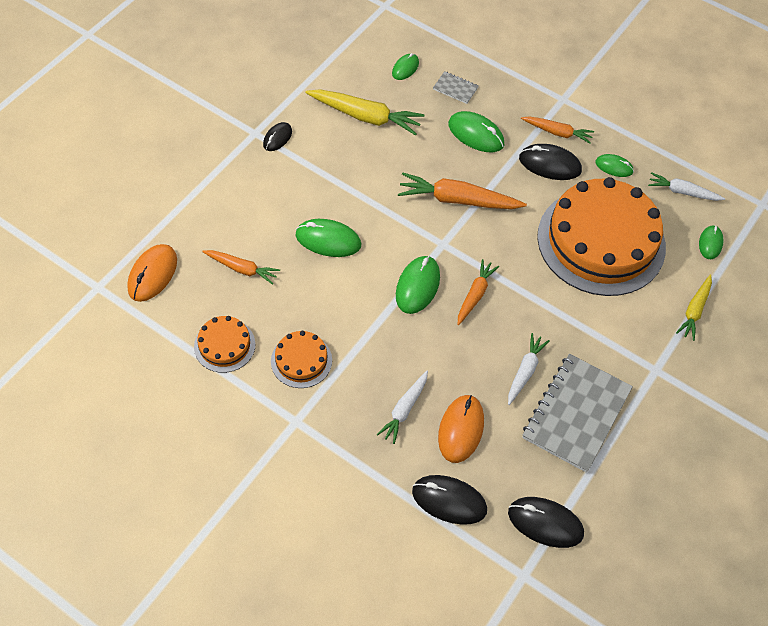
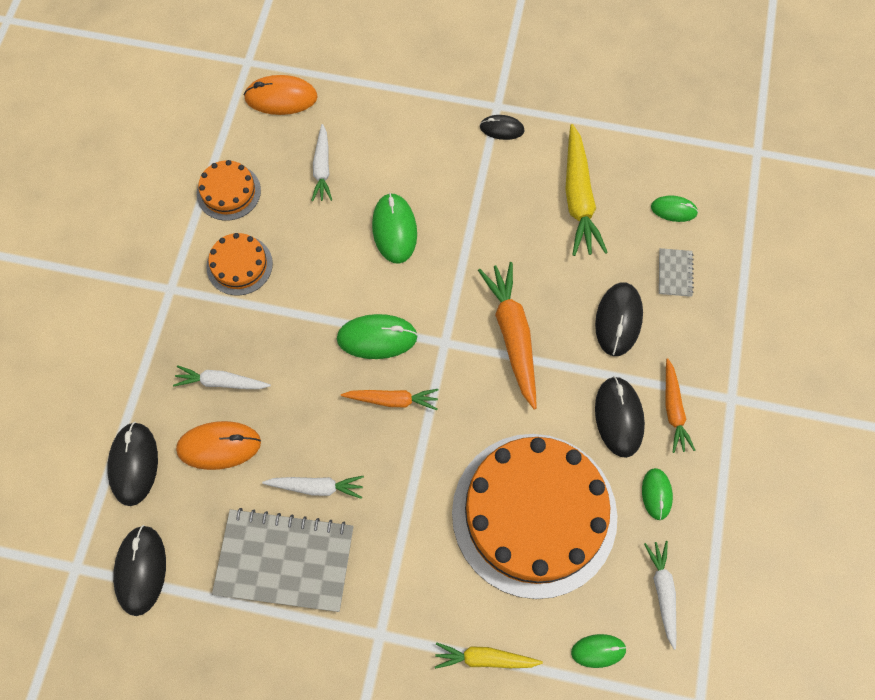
camera: 70 degrees right, 10 degrees up
(242, 269) = (322, 168): orange carrot -> white carrot
(476, 134) = (618, 320): green mouse -> black mouse

